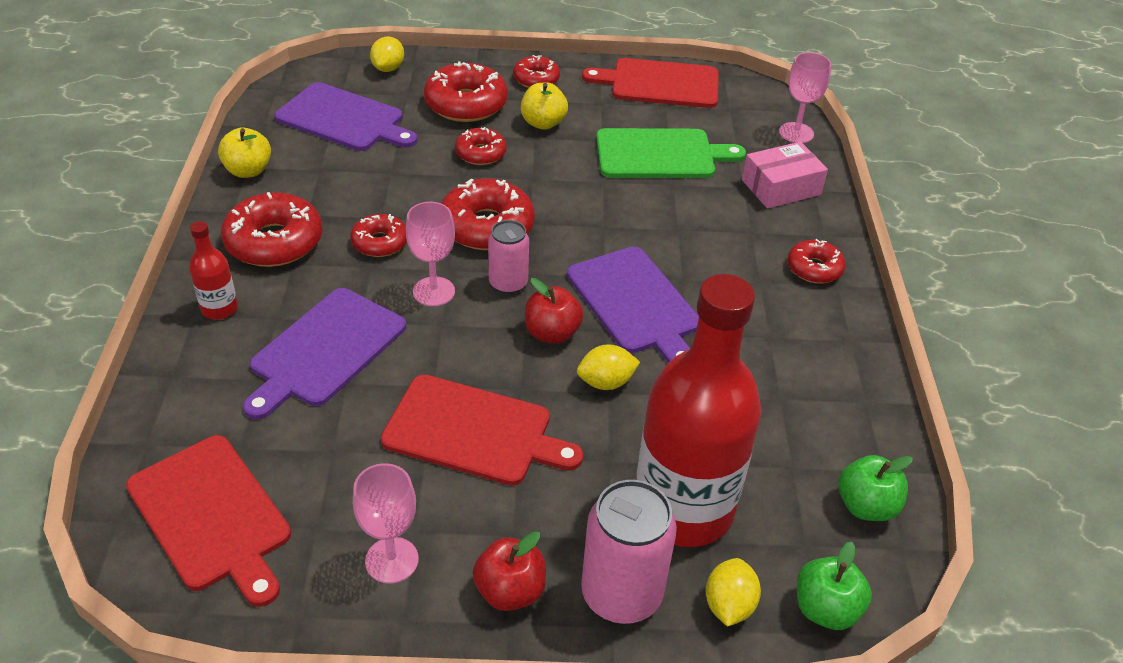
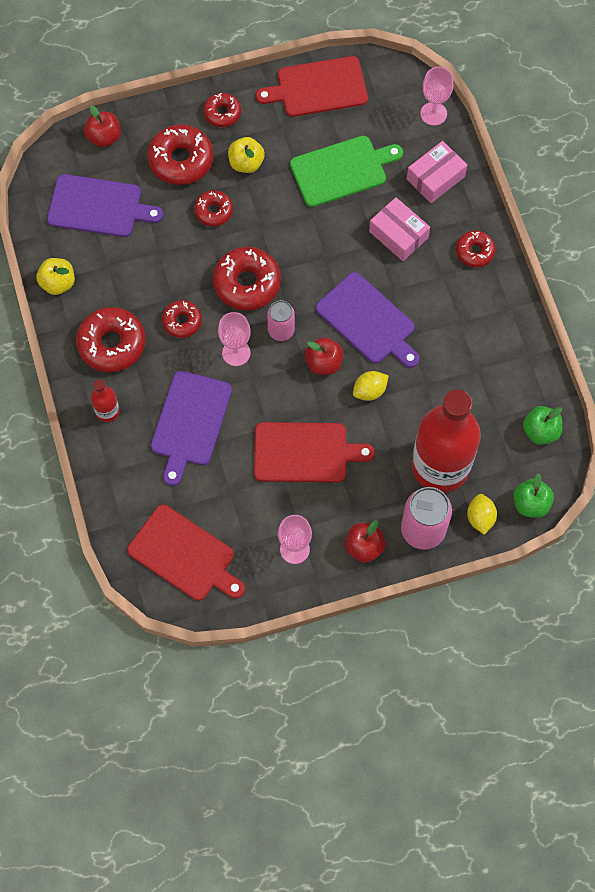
camera: 15 degrees left, 25 degrees up
(388, 68) = (104, 137): yellow lemon -> red apple
(712, 228) = (398, 235): none -> pink box

